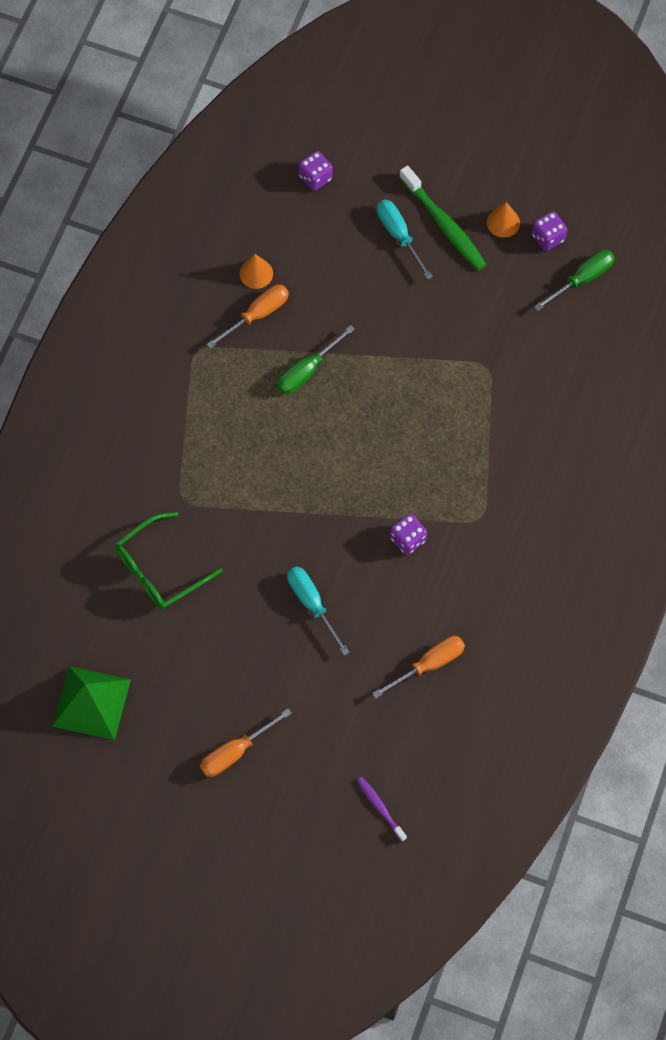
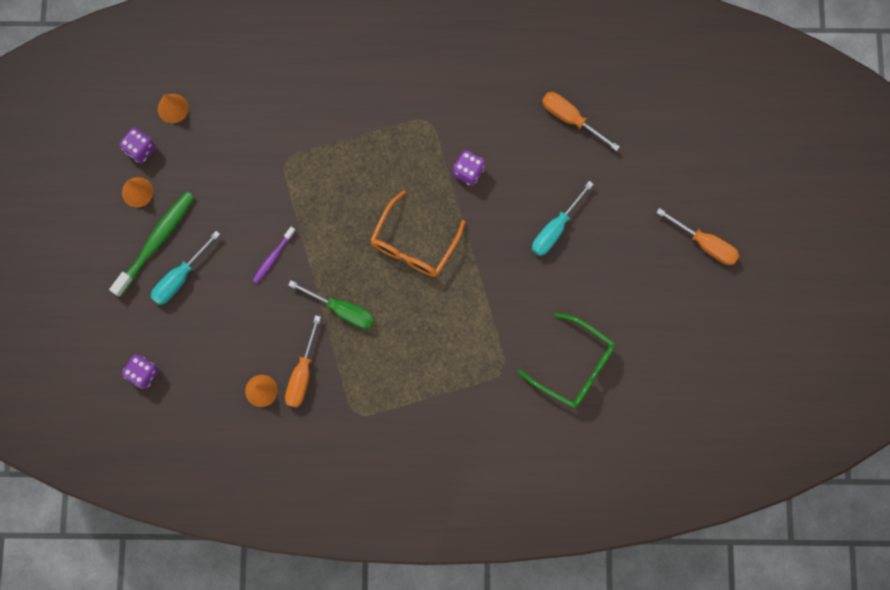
camera: 110 degrees left, 10 degrees up
(91, 702) = (712, 377): green pyramid -> none
(257, 315) = (302, 374): orange screwdriver -> orange screwdriver turned 105 degrees counterclockwise
(350, 460) = (414, 243): none -> orange glasses
(380, 808) = (703, 116): purple toothbrush -> purple toothbrush (273, 257)
(582, 279) = (173, 108): green screwdriver -> orange cone

